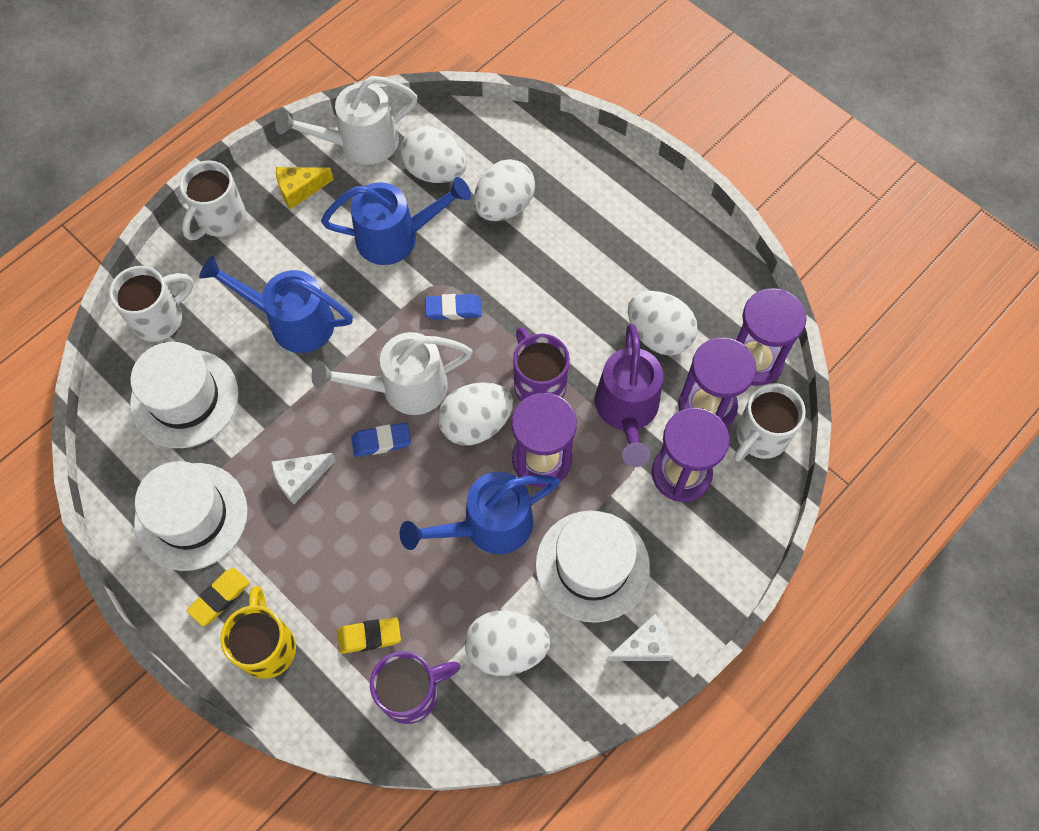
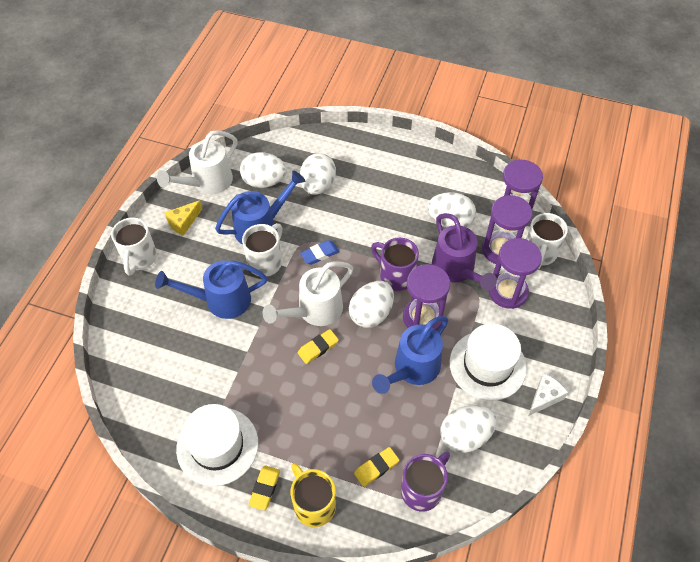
camera: 25 degrees left, 10 degrees down
(160, 318) = (130, 333): white mug -> white mug (265, 262)
(185, 398) = (173, 375): white hat -> none
(300, 478) = (278, 392): white cheese -> none
(381, 441) = (318, 348): blue eraser -> yellow eraser

